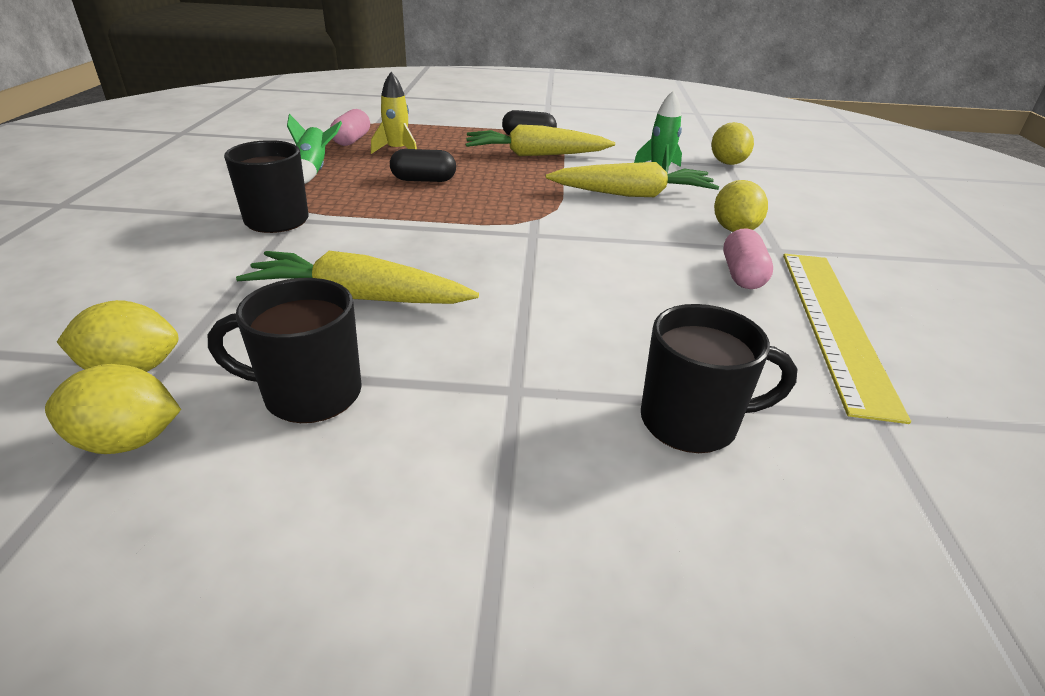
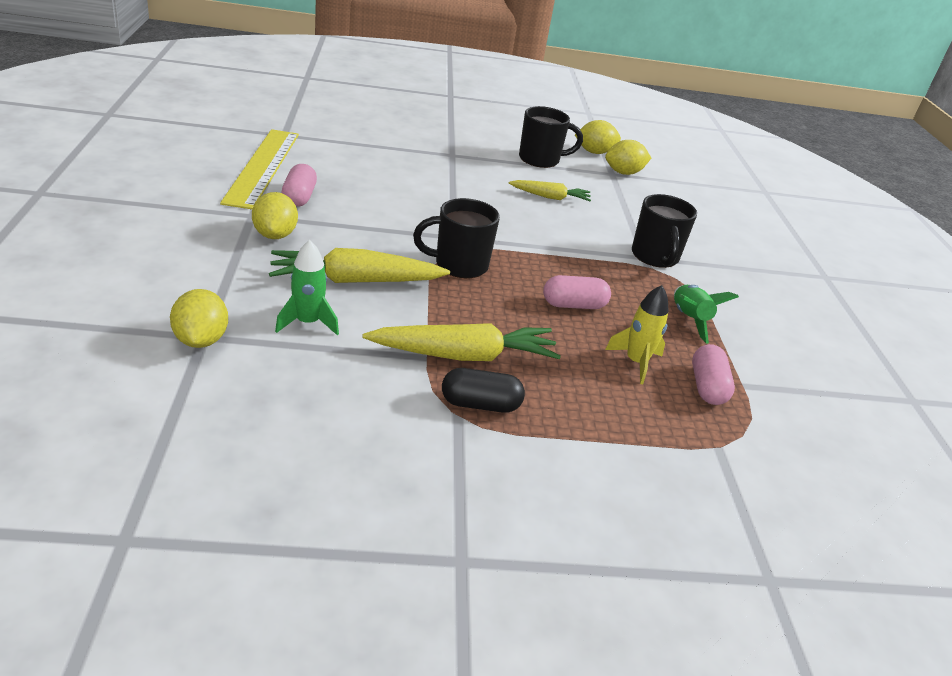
camera: 170 degrees right, 0 degrees up
(359, 297) = (550, 197): yellow carrot -> yellow carrot, size x0.60
(423, 180) = (573, 305): black capsule -> pink capsule
(692, 422) = (372, 139): black mug -> black mug (459, 265)

